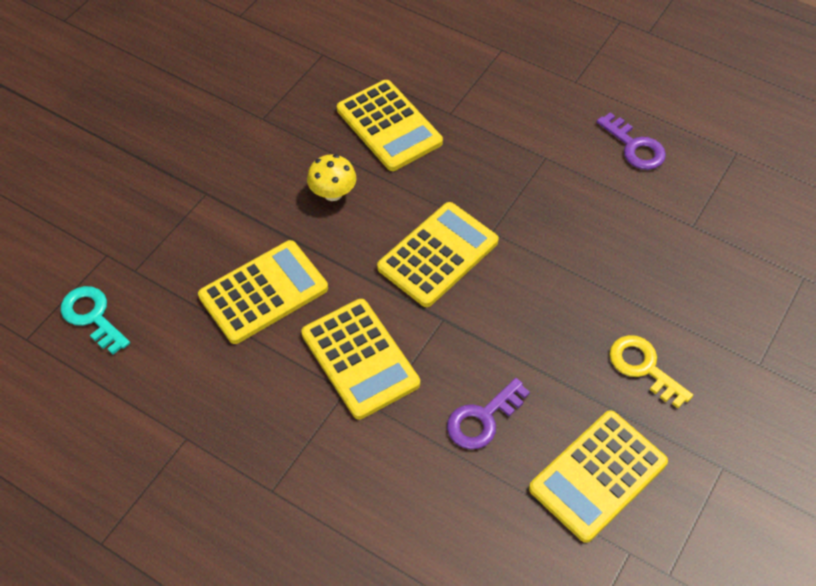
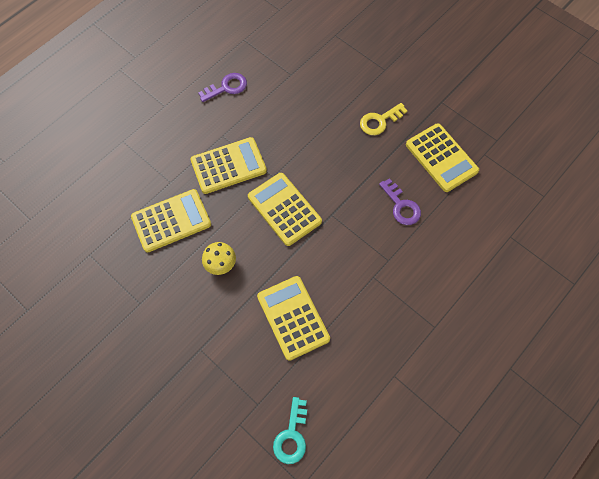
camera: 80 degrees left, 10 degrees up
(92, 316) = (292, 436): turquoise key -> turquoise key turned 45 degrees counterclockwise
(360, 359) = (352, 265): yellow calculator -> yellow calculator (228, 166)

